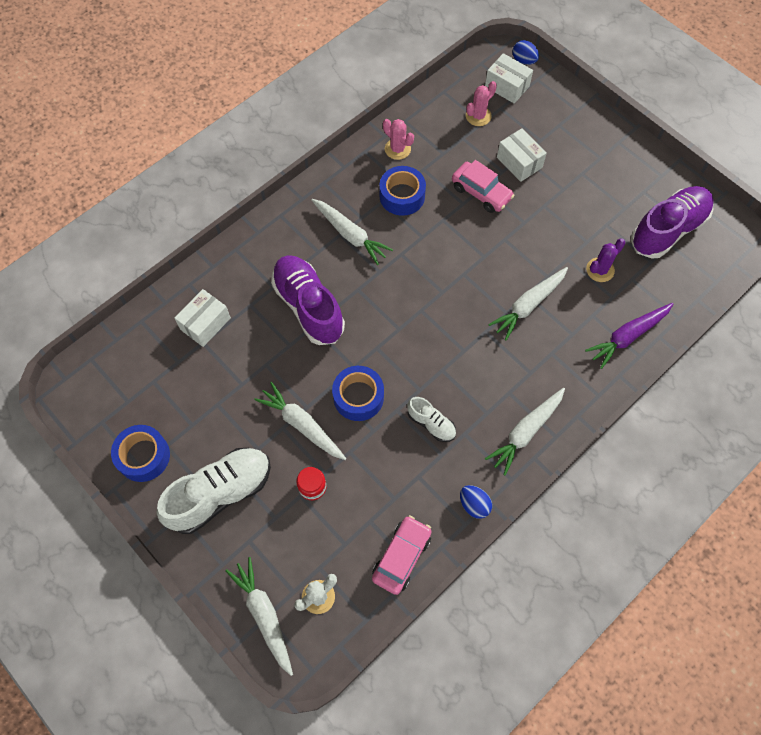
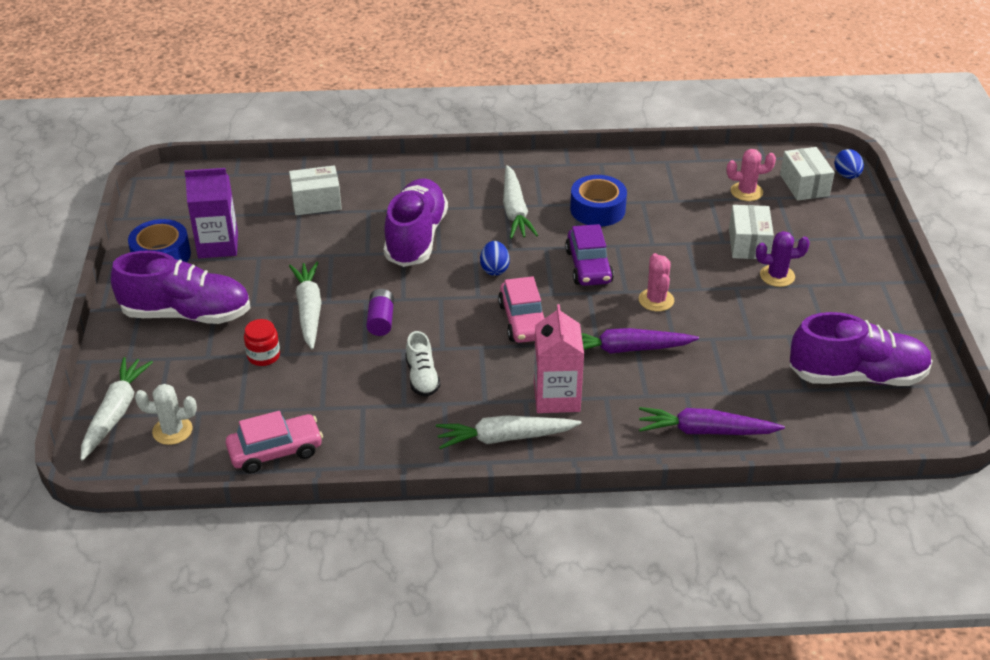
camera: 40 degrees right, 25 degrees down
(175, 416) = (218, 245): none -> purple carton
(220, 493) = (186, 314): white shoe -> purple shoe
(358, 397) = (381, 320): blue tape -> purple battery
(397, 149) = (634, 176): pink cactus -> pink cactus (656, 300)
(443, 251) = (588, 266): none -> purple car
(474, 505) = (387, 458): blue egg -> blue egg (494, 269)
(481, 192) = (680, 245): pink car -> pink car (523, 321)
(524, 376) = (556, 397): none -> pink carton
(528, 305) = (626, 349): white carrot -> purple carrot
(600, 270) = (738, 365): purple cactus -> purple cactus (777, 276)

